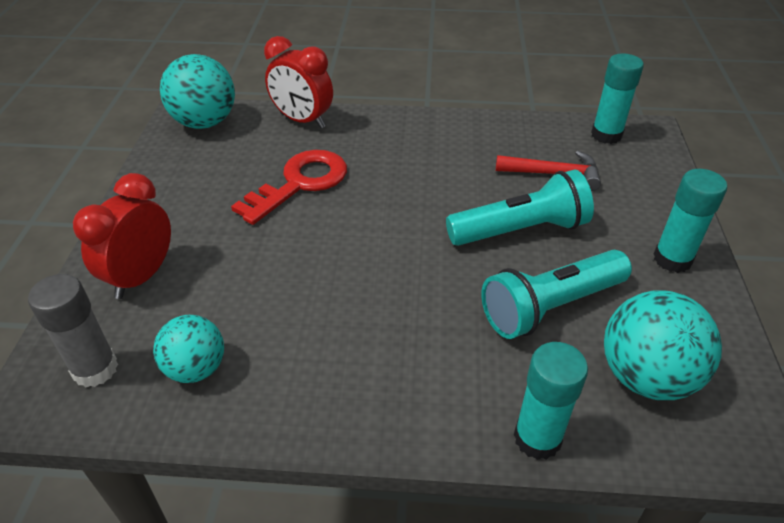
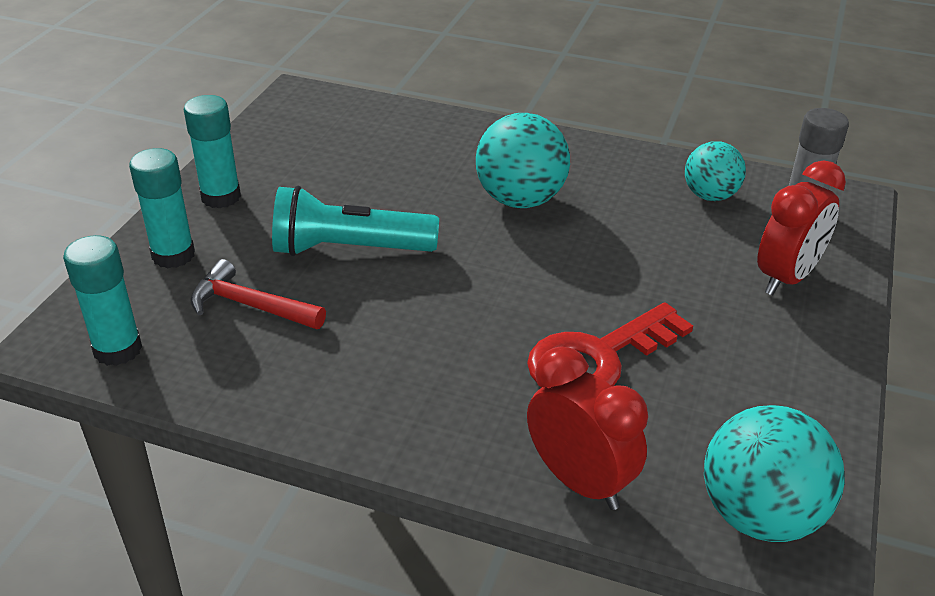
camera: 165 degrees left, 5 degrees down
(537, 438) = (447, 119): turquoise glue stick -> turquoise glue stick (173, 255)
(550, 307) = (375, 183): turquoise flashlight -> none
(646, 376) = (338, 133): turquoise ball -> turquoise ball (520, 200)

